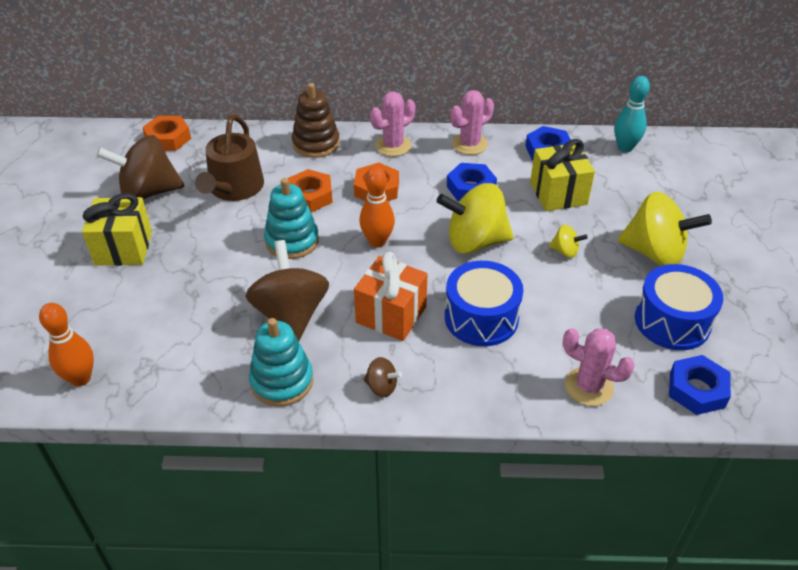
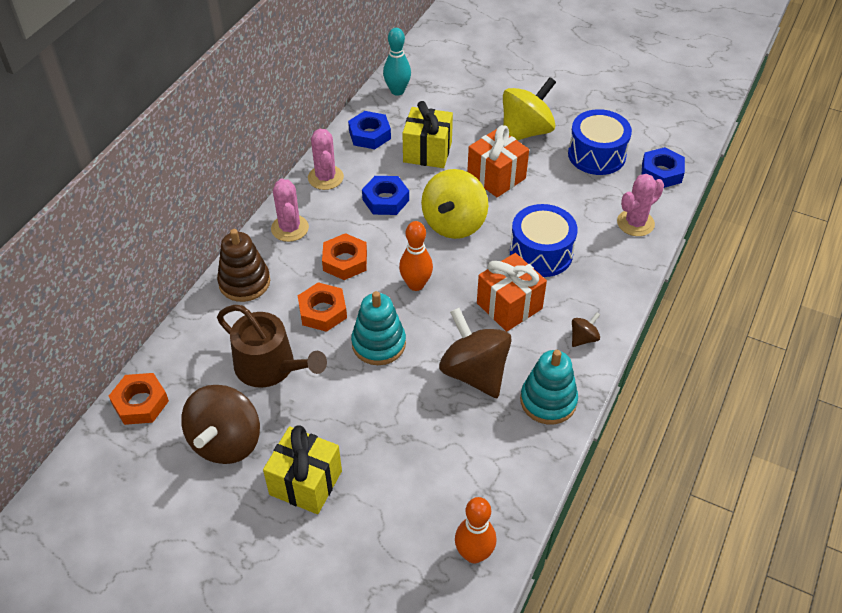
camera: 65 degrees left, 5 degrees up
(291, 315) = (474, 372): brown spinning top -> brown spinning top turned 45 degrees clockwise
(565, 251) = (496, 177): yellow spinning top -> orange gift

